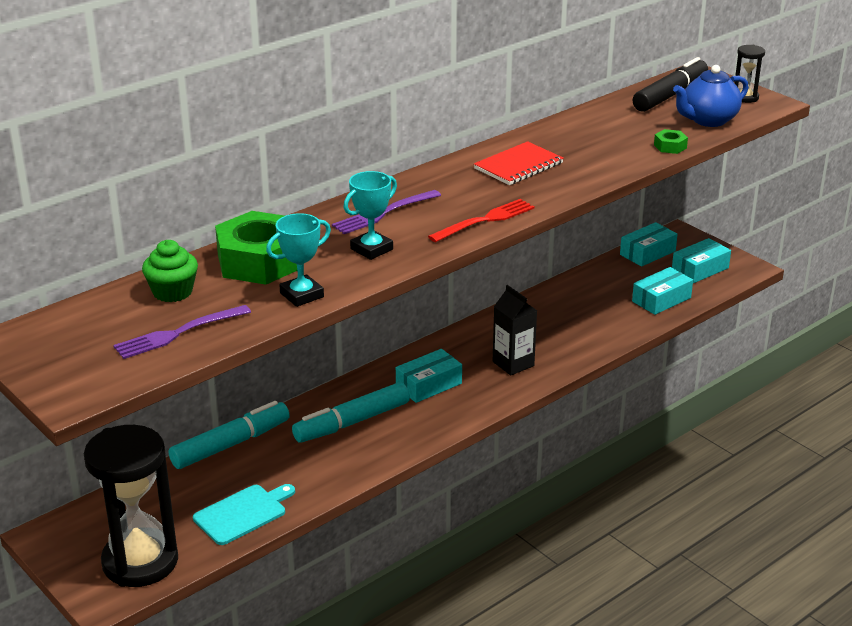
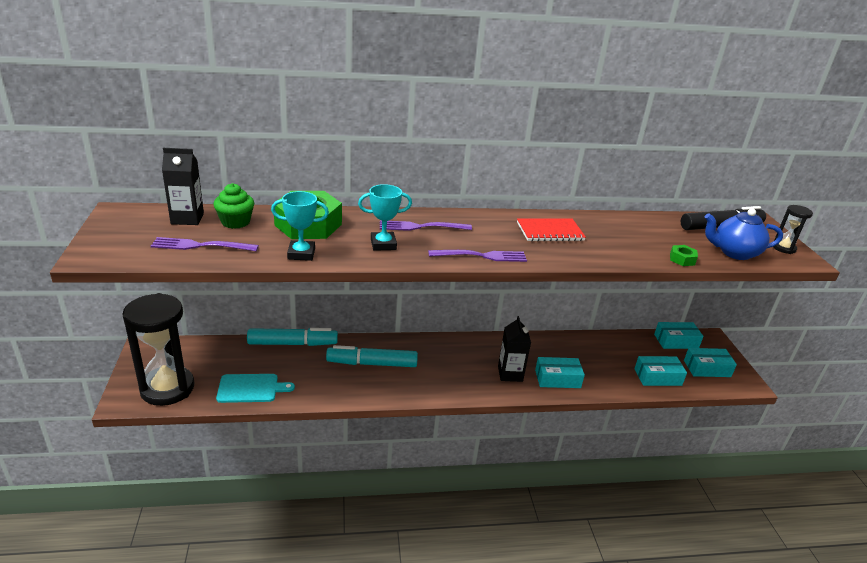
camera: 30 degrees right, 0 degrees up
(109, 311) = (187, 218): none -> black carton
(428, 385) = (442, 362): turquoise box -> turquoise box (557, 379)
(485, 220) = (481, 256): red fork -> purple fork

